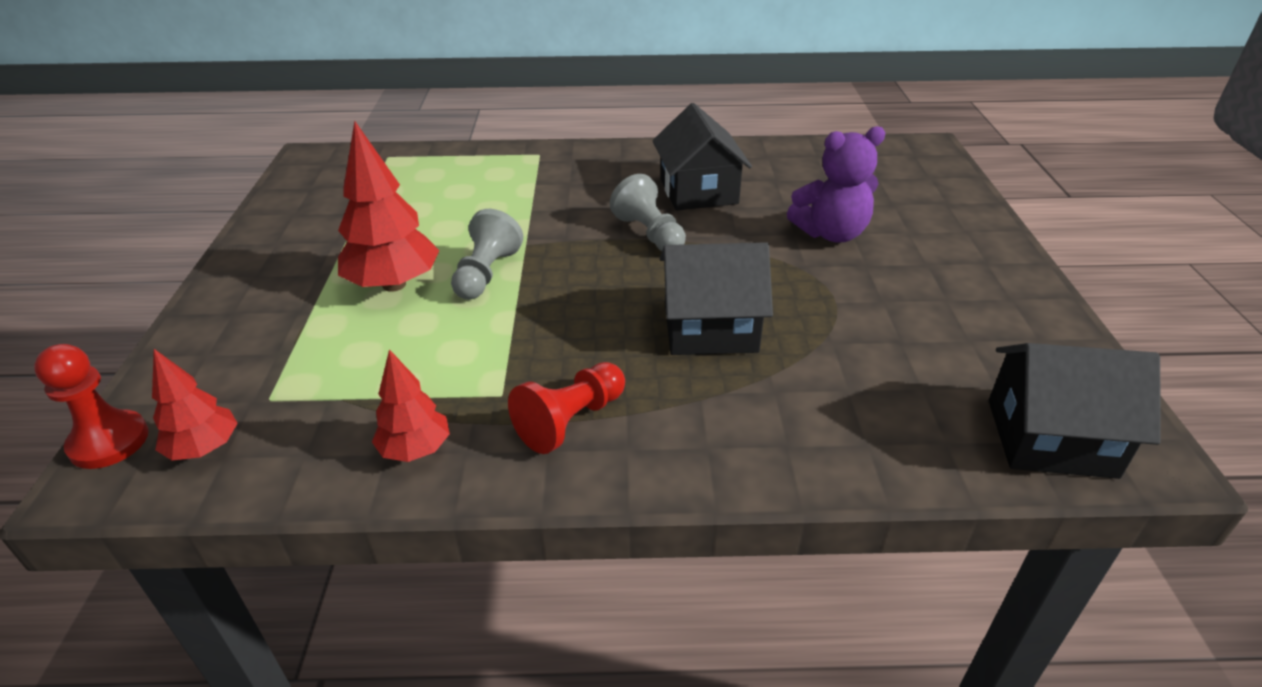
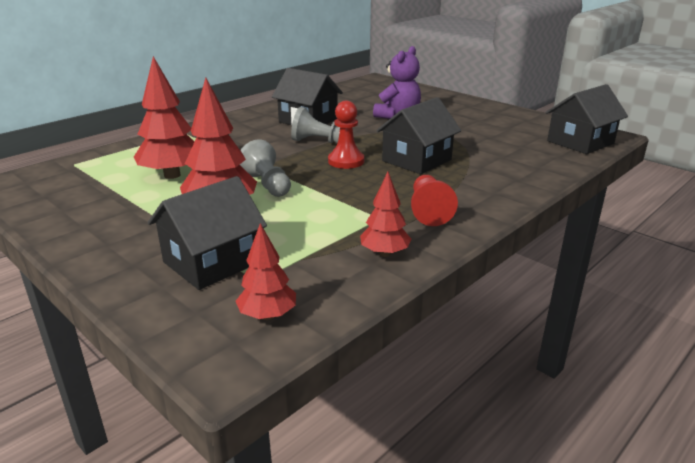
camera: 45 degrees left, 10 degrees down
(109, 442) = (191, 350): red pawn -> red pawn (346, 161)
(277, 350) = (212, 262): none -> black house
(432, 213) = (172, 175): none -> red tree

